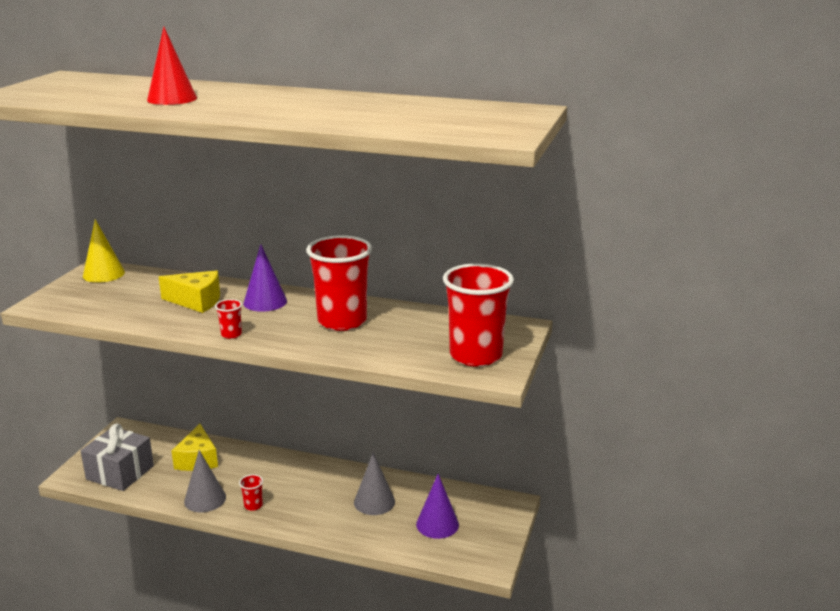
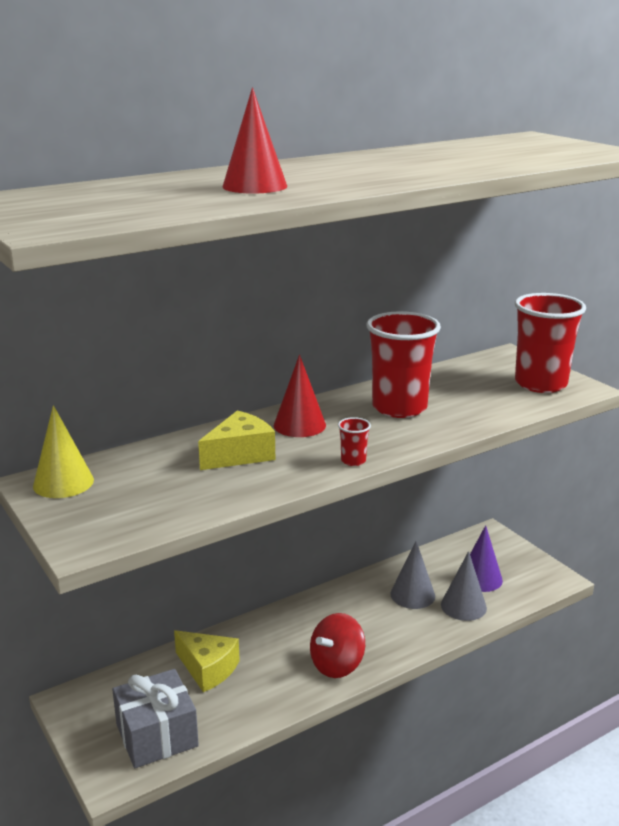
camera: 50 degrees left, 0 degrees up
(205, 499) = (288, 692): grey cone -> grey cone (463, 606)
(253, 505) = (337, 665): red cup -> red spinning top
(265, 302) = (299, 425): purple cone -> red cone

